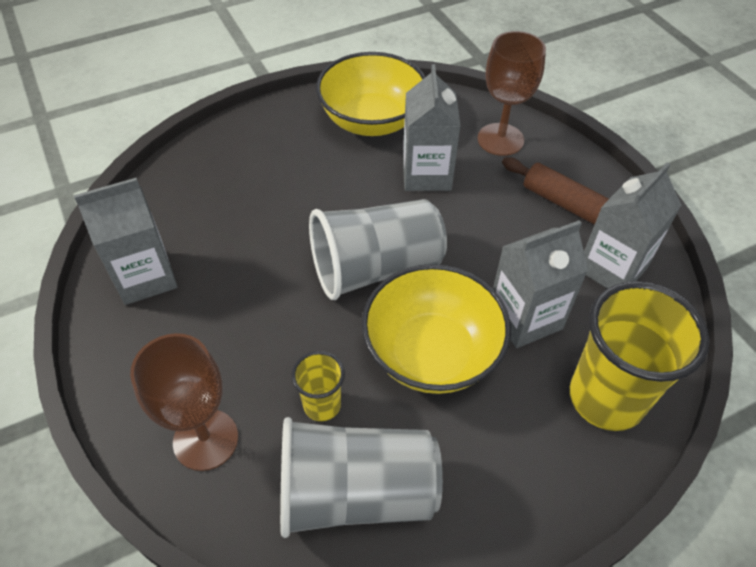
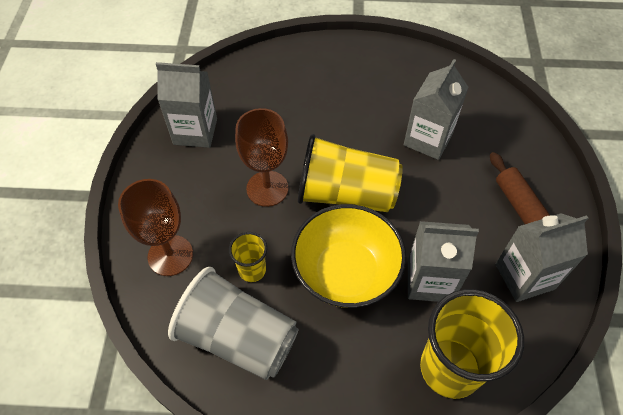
camera: 30 degrees right, 5 degrees up
(372, 120) = (414, 80): yellow bowl -> none
(376, 268) = (346, 193): grey cup -> yellow cup
(500, 139) = (505, 136): brown goblet -> brown goblet (267, 188)

